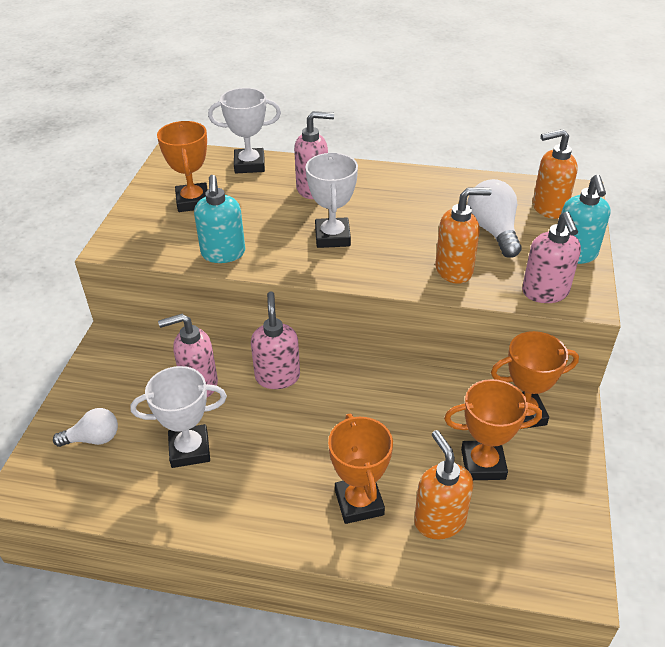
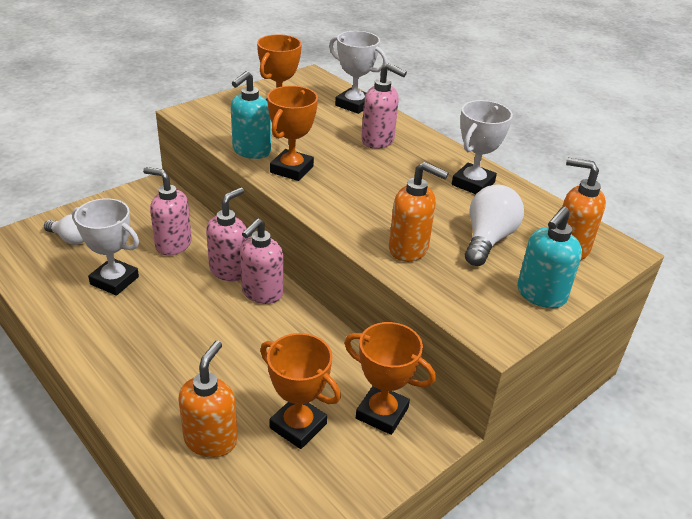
camera: 35 degrees right, 5 degrees down
(332, 237) = (345, 178): white trophy -> white trophy (473, 183)
(359, 502) = (173, 387): orange trophy -> orange trophy (291, 169)
(545, 293) = (465, 307): pink soap dispenser -> pink soap dispenser (262, 293)

